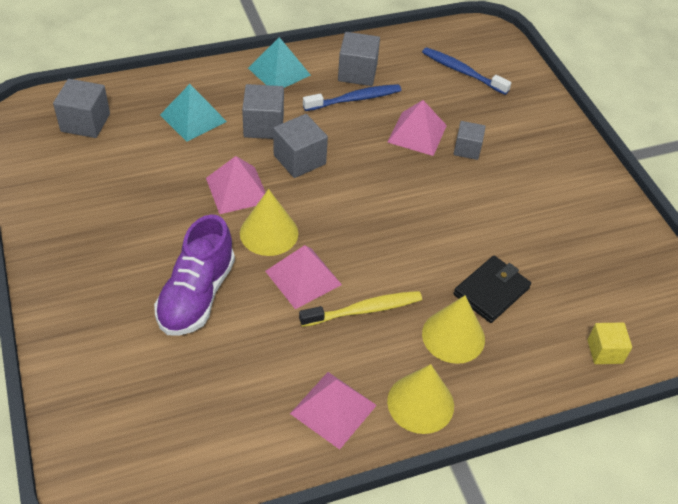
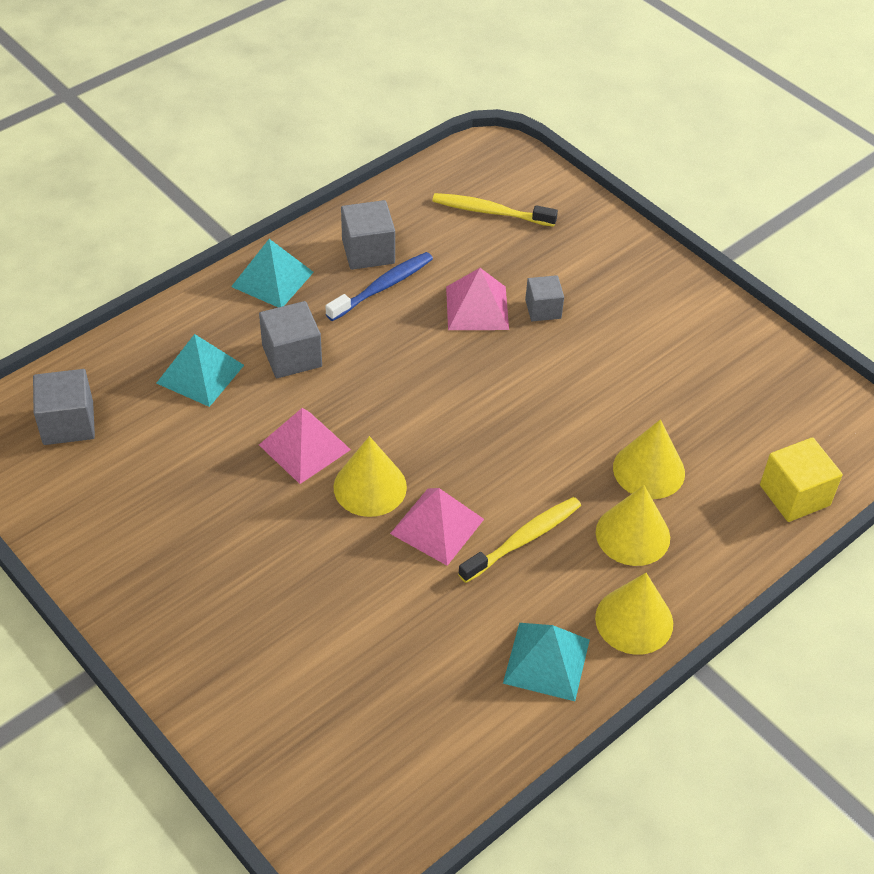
camera: 20 degrees left, 0 degrees up
(197, 295) = (327, 589): purple shoe -> none
(299, 159) = (357, 385): grey cube -> none
(333, 409) = (546, 661): pink pyramid -> turquoise pyramid
(462, 72) = (491, 212): blue toothbrush -> yellow toothbrush
(491, 291) = (648, 470): black wallet -> yellow cone
(604, 351) = (794, 495): yellow cube -> yellow cube, size x1.51

